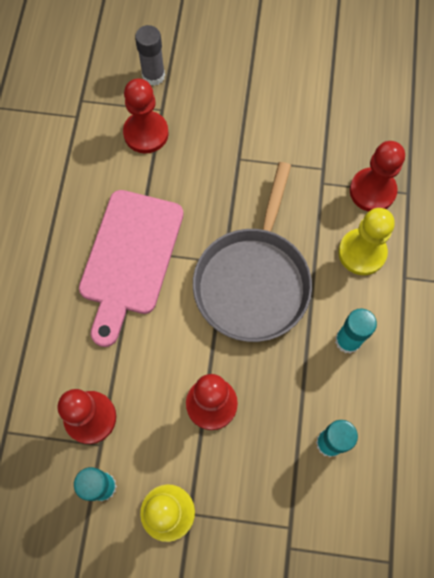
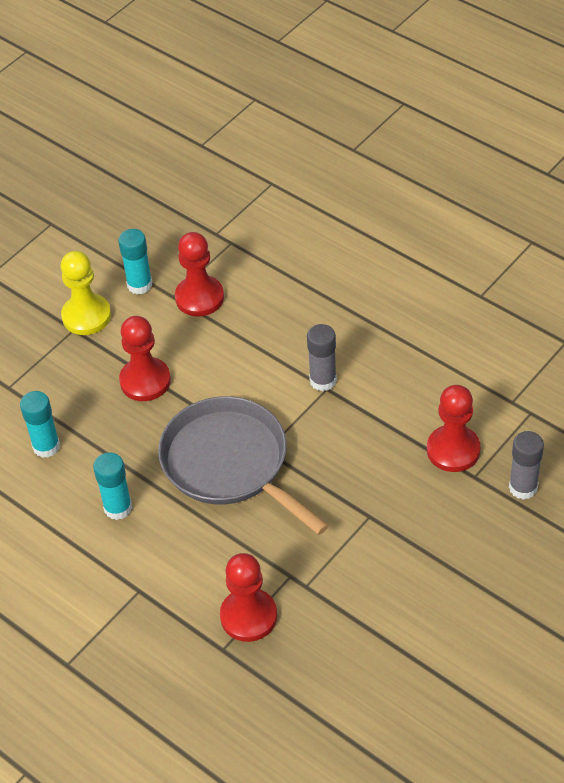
camera: 125 degrees right, 20 degrees down
(129, 258) = (323, 380): pink cutting board -> grey glue stick
(362, 252) = (191, 568): yellow pawn -> none

